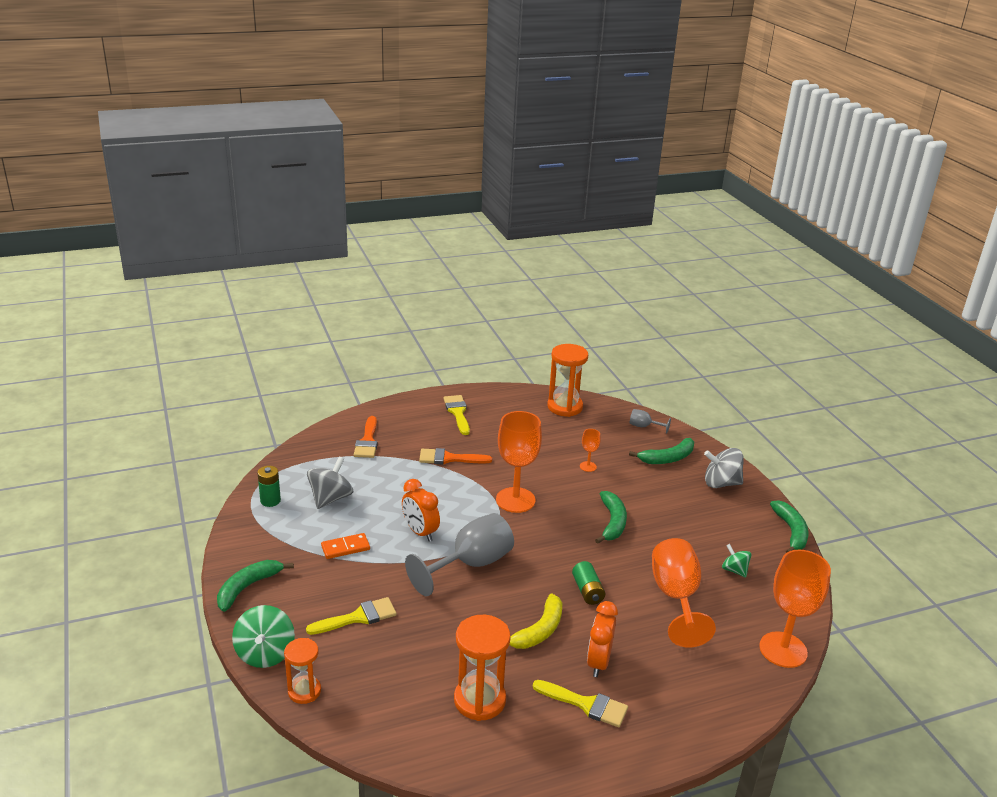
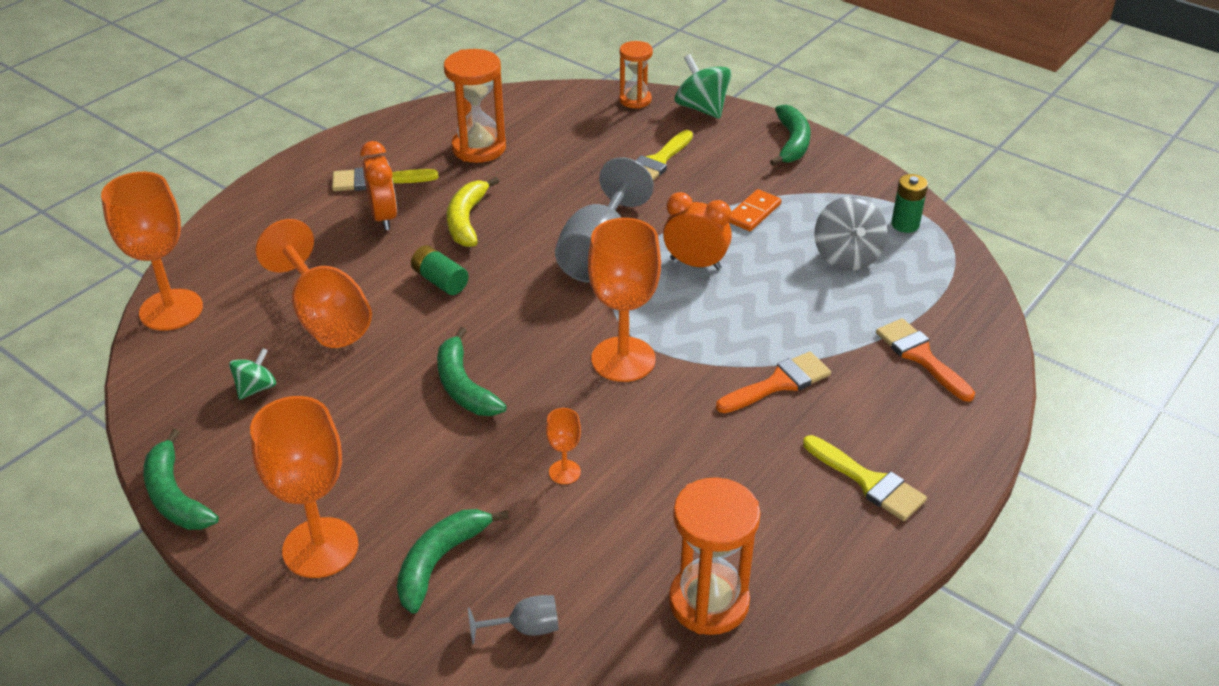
camera: 150 degrees right, 10 degrees up
(721, 483) = (320, 548): grey spinning top -> orange goblet
(734, 570) = (256, 388): green spinning top -> green spinning top turned 75 degrees counterclockwise

